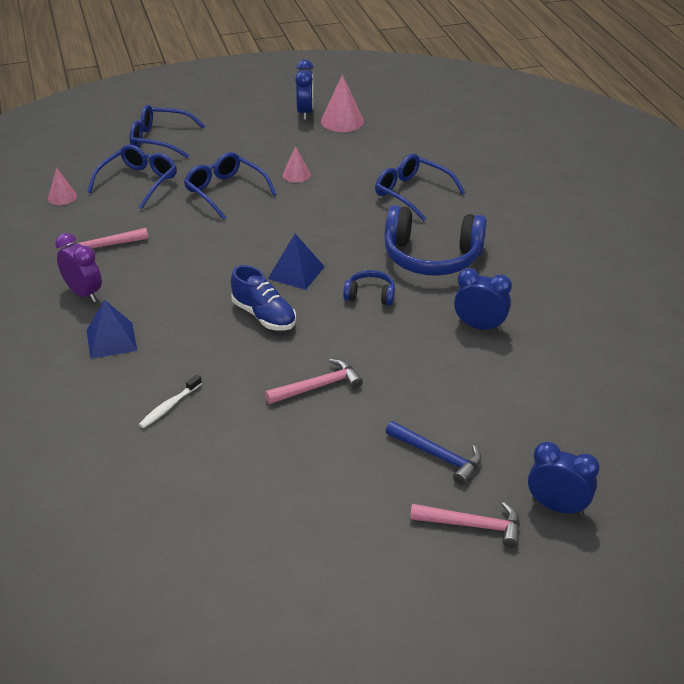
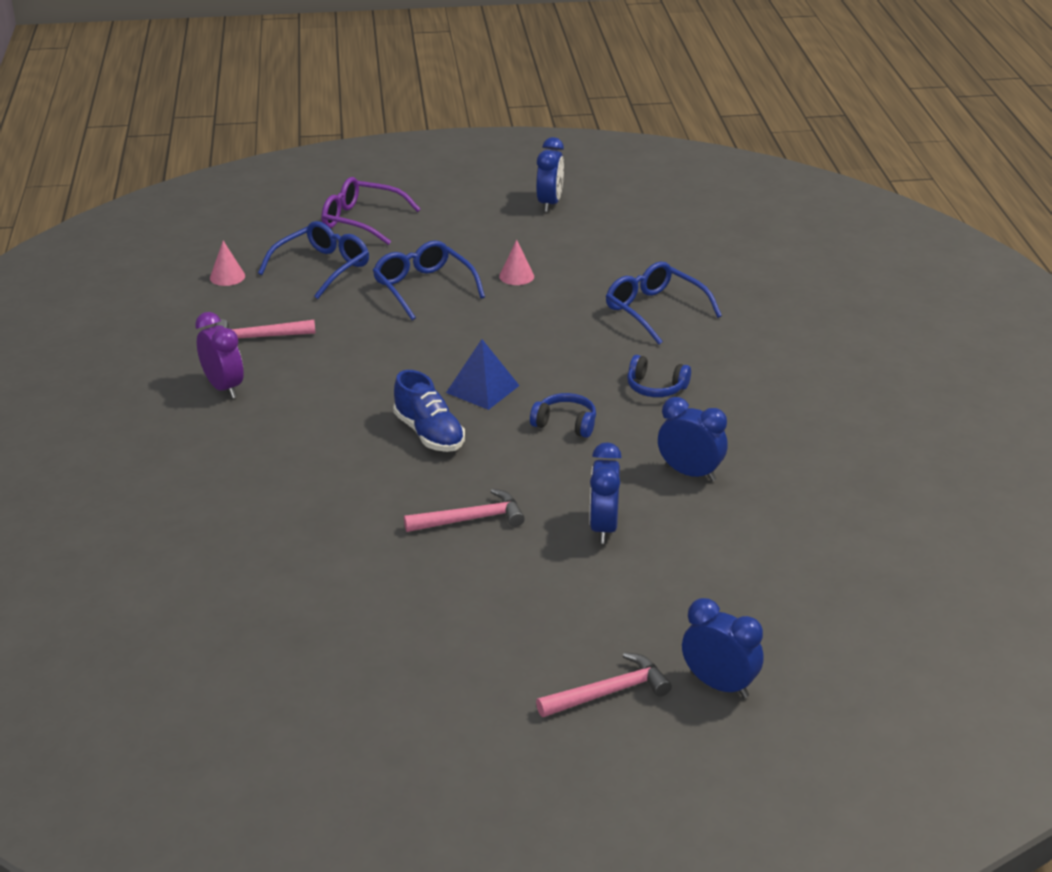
camera: 10 degrees right, 5 degrees down
(111, 340) = (242, 442): blue pyramid -> none
(159, 139) = (361, 221): blue glasses -> purple glasses
(169, 406) = (289, 522): white toothbrush -> none
(342, 121) = (593, 217): pink cone -> none
(426, 381) = (603, 527): none -> blue clock
(432, 257) = (656, 387): blue headphones -> blue headphones, size x0.48
(438, 456) = (591, 612): blue hammer -> none
(473, 525) = (609, 692): pink hammer -> pink hammer turned 45 degrees counterclockwise

